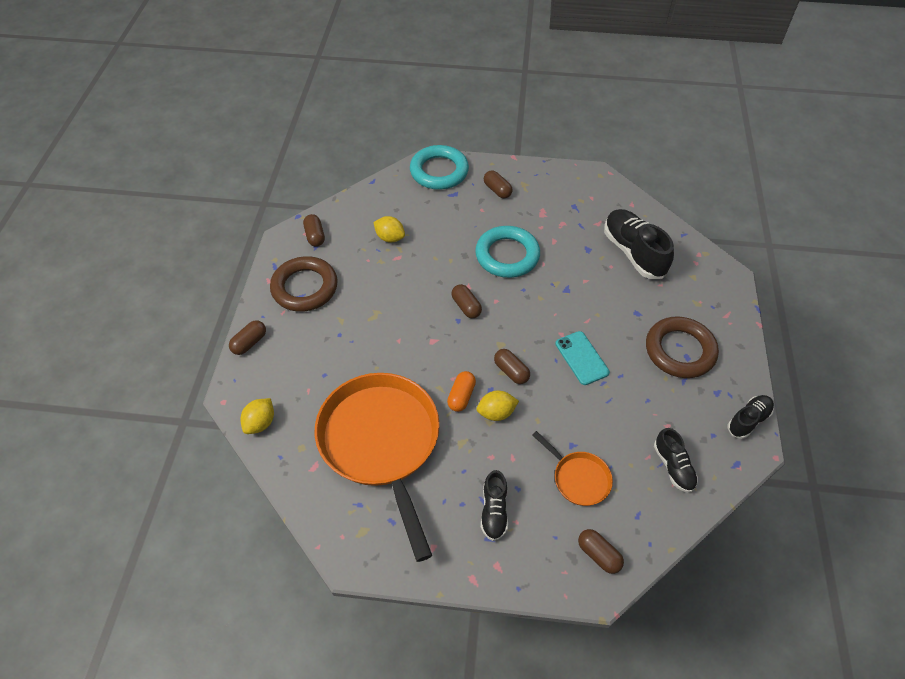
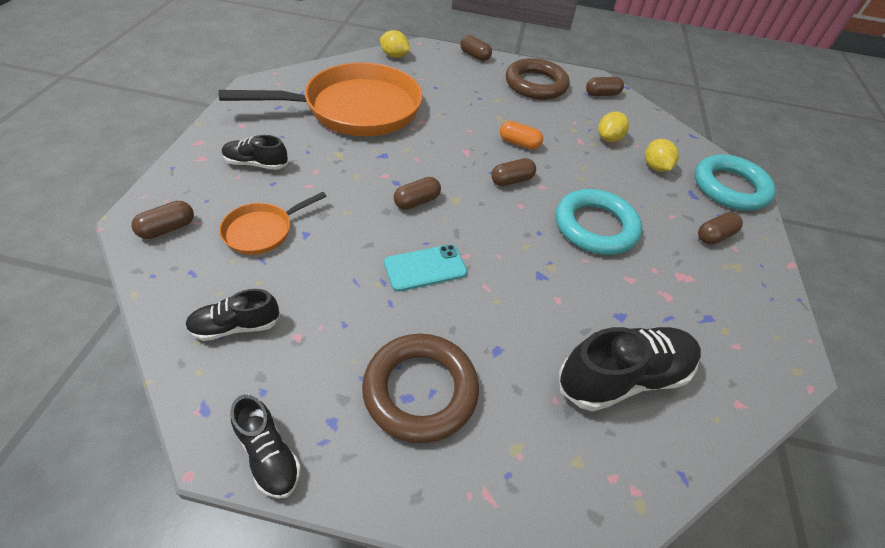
camera: 90 degrees right, 5 degrees down
(461, 396) = (393, 161): orange capsule -> orange capsule (519, 143)
(496, 413) = (366, 182): yellow lemon -> yellow lemon (655, 167)

